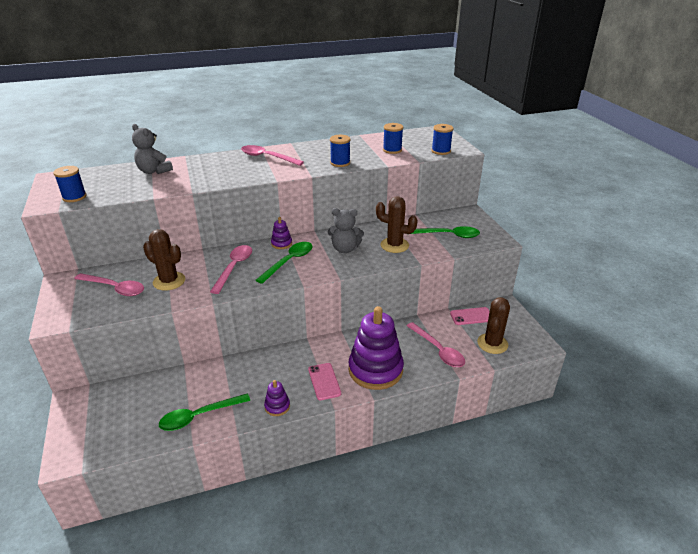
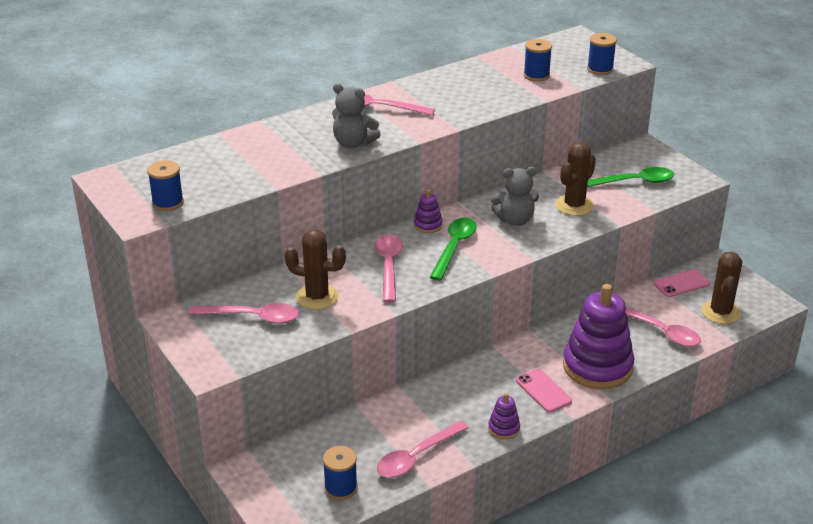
camera: 15 degrees left, 0 degrees up
(154, 171) = (240, 150): grey teddy bear -> grey teddy bear (353, 143)
(199, 416) = (416, 457): green spoon -> pink spoon
(340, 163) = (482, 104): blue spool -> blue spool (341, 488)
(394, 245) = (574, 205): brown cactus -> brown cactus turned 60 degrees counterclockwise

